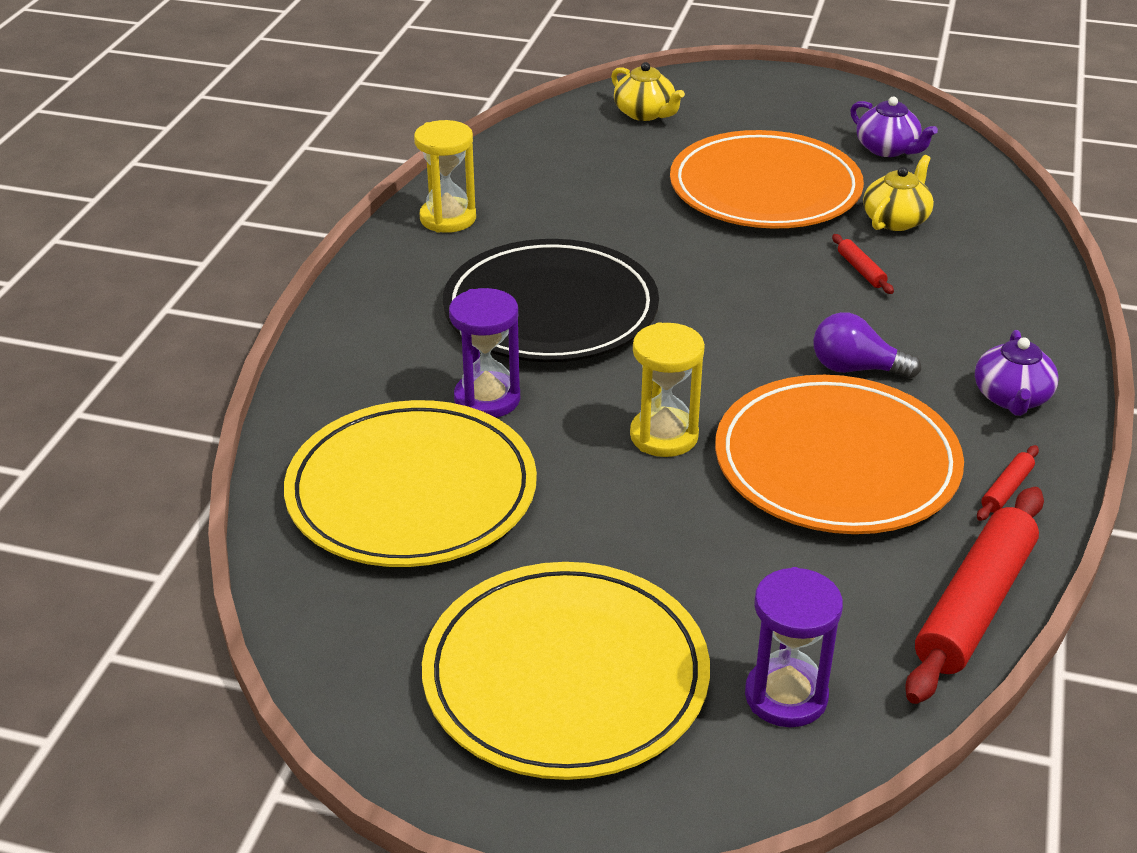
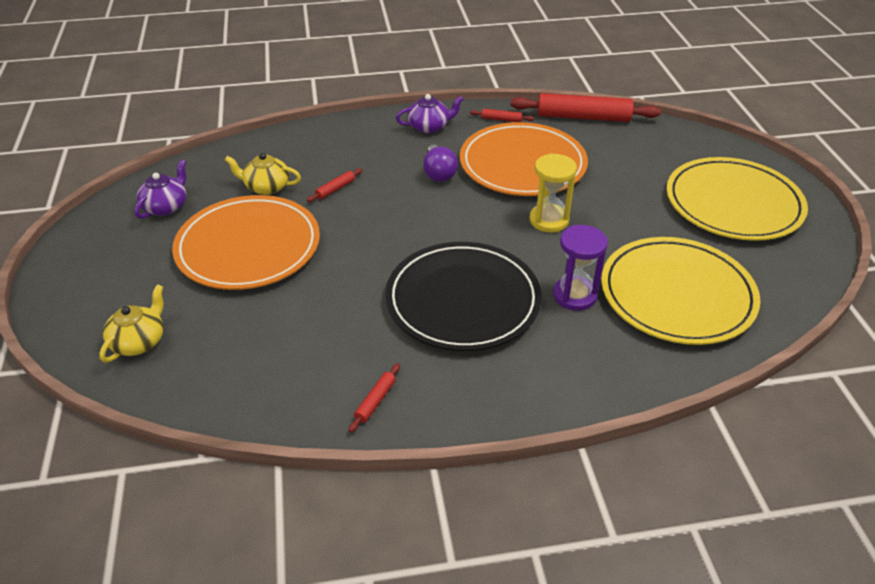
camera: 115 degrees left, 5 degrees up
(448, 218) = (375, 401): yellow hourglass -> red rolling pin
(786, 696) = (679, 149): purple hourglass -> none

